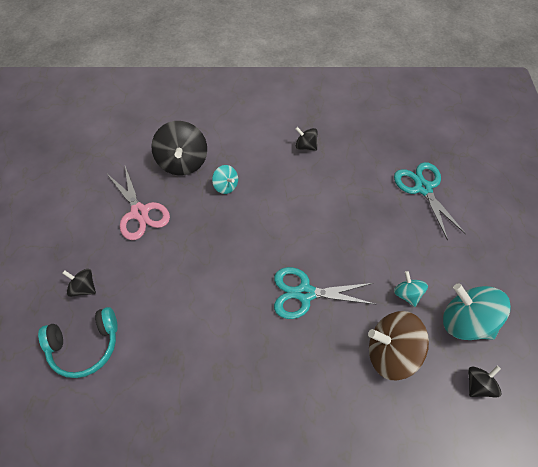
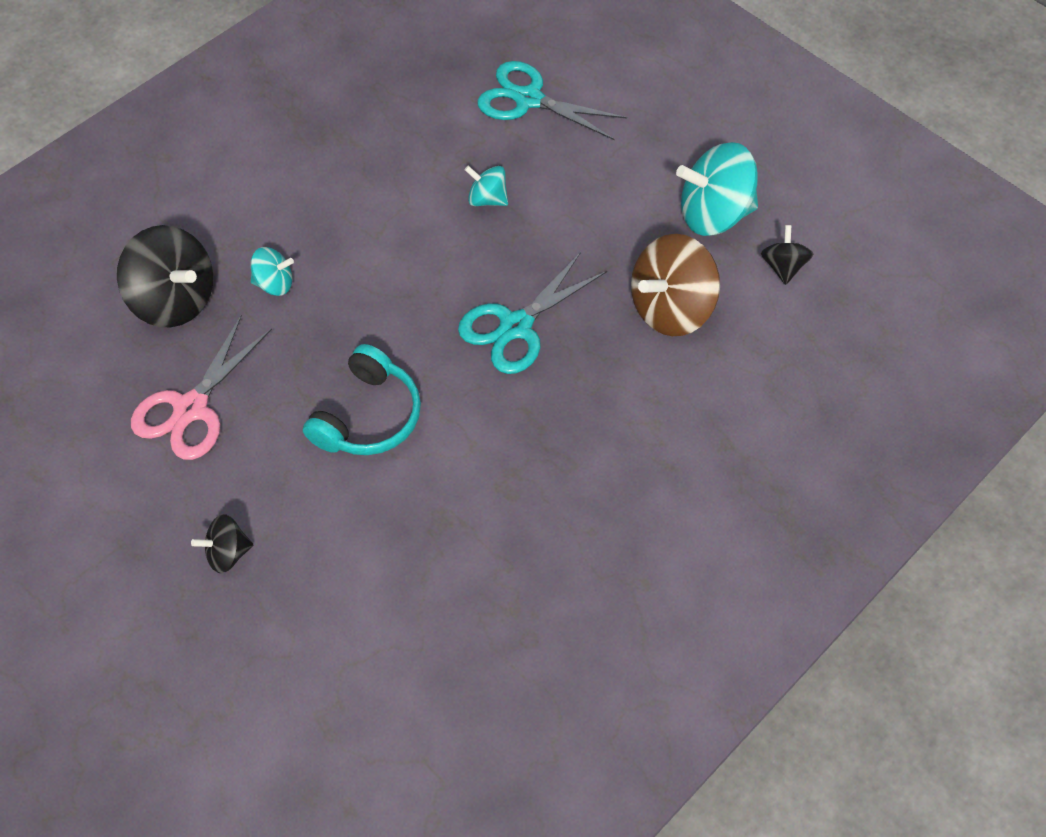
camera: 45 degrees left, 0 degrees up
(85, 346) = (313, 607): turquoise headphones -> turquoise headphones (368, 416)
(139, 212) = (191, 408): pink scissors -> pink scissors turned 105 degrees clockwise
(305, 146) = (326, 153): black spinning top -> none
(407, 294) = (628, 234): turquoise spinning top -> turquoise spinning top (487, 199)

